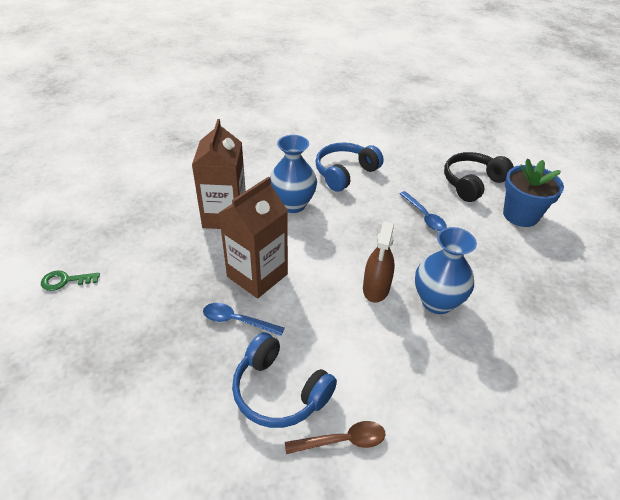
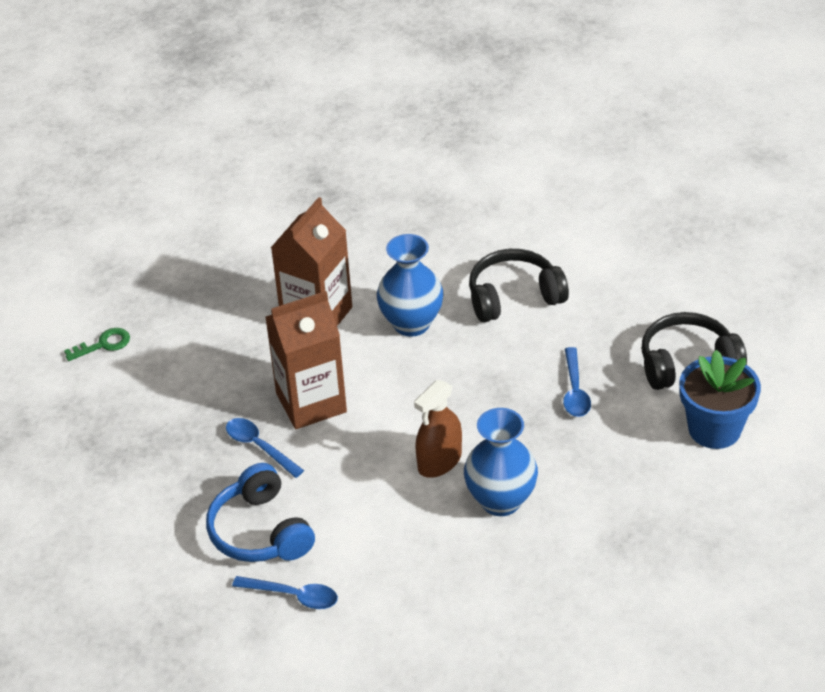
camera: 30 degrees right, 0 degrees up
(65, 281) = (103, 344): green key -> green key turned 135 degrees clockwise
(342, 440) = (293, 596): brown spoon -> blue spoon
(345, 173) = (514, 296): blue headphones -> black headphones

